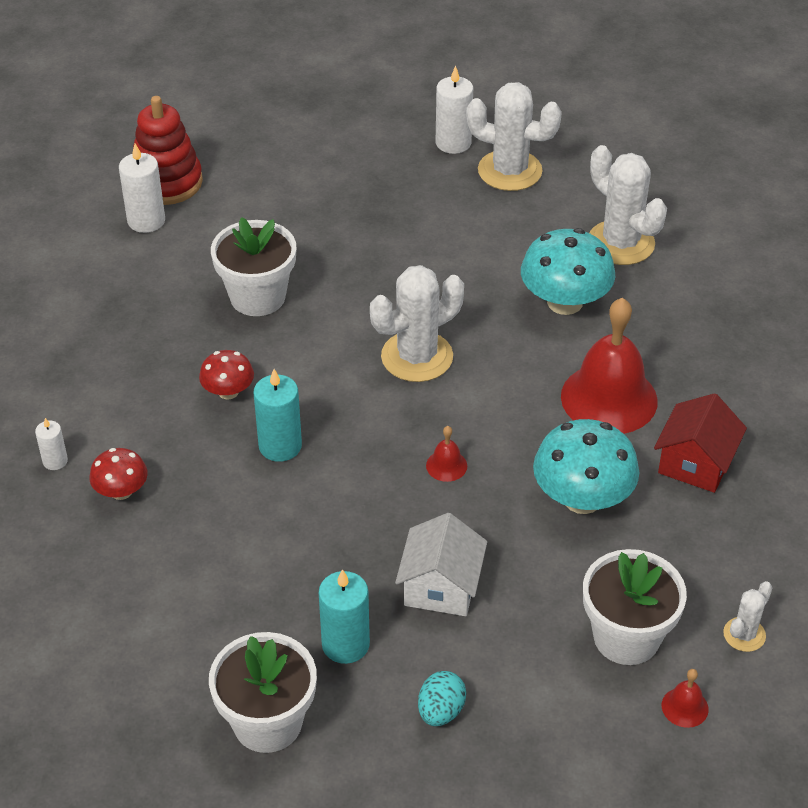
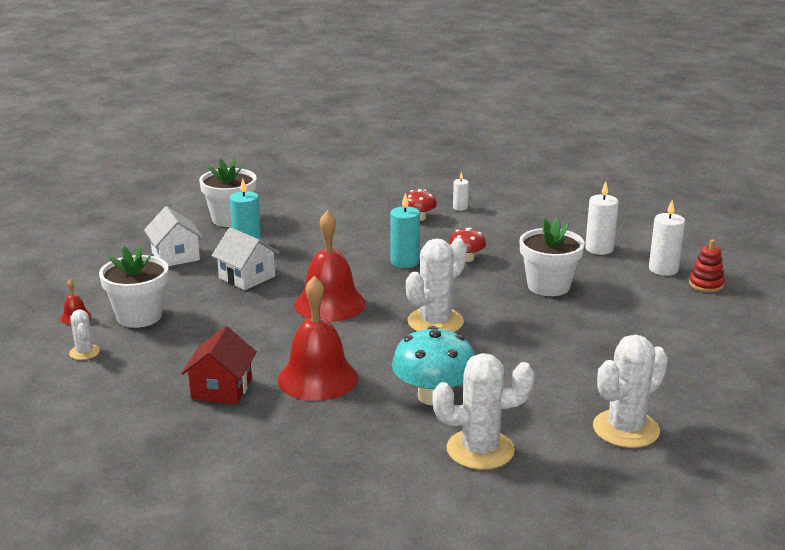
camera: 120 degrees right, 20 degrees down
(167, 182) = (706, 284): red stacking toy -> red stacking toy, size x0.59
(417, 357) = (435, 322): white cactus -> white cactus turned 45 degrees clockwise
(441, 711) = (175, 256): turquoise egg -> white house
(446, 465) = (330, 304): red bell -> red bell, size x2.42
(453, 143) = (687, 414): white candle -> white candle (599, 249)
(582, 498) = (248, 338): turquoise mushroom -> none
(695, 463) = (221, 389): red house -> red house turned 45 degrees clockwise

